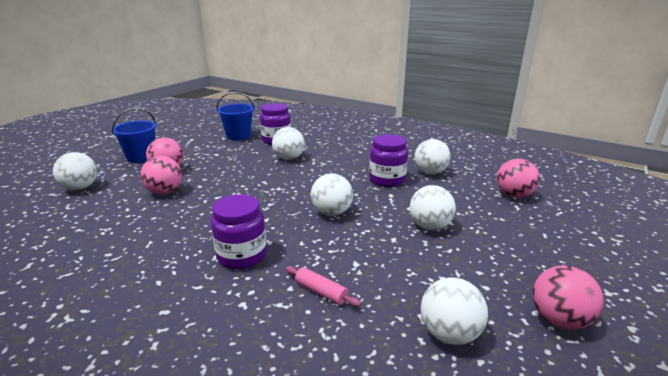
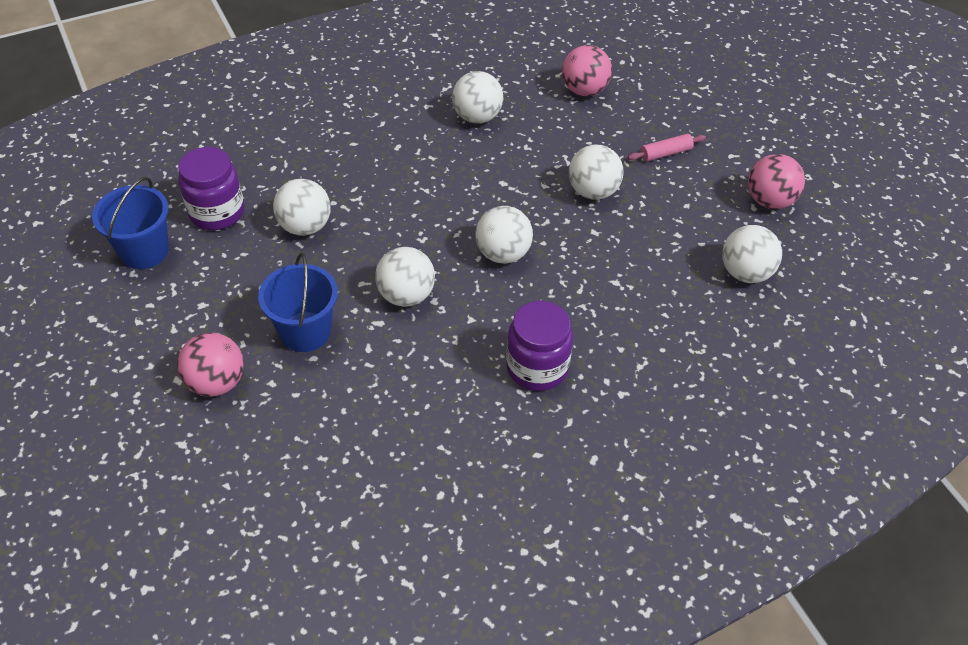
camera: 60 degrees left, 25 degrees up
(80, 188) = (187, 510): white ball -> white ball (406, 295)
(141, 157) = (118, 408): blue bucket -> blue bucket (305, 332)
(165, 192) = (300, 403): pink ball -> none
(321, 292) = (642, 328): pink rolling pin -> pink rolling pin (665, 153)
(387, 180) = (463, 165): purple jar -> none

